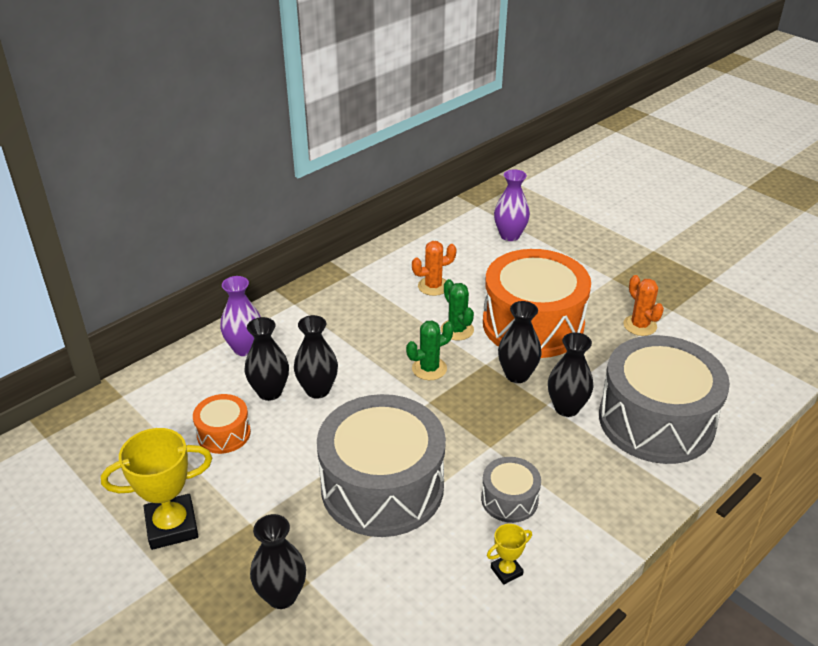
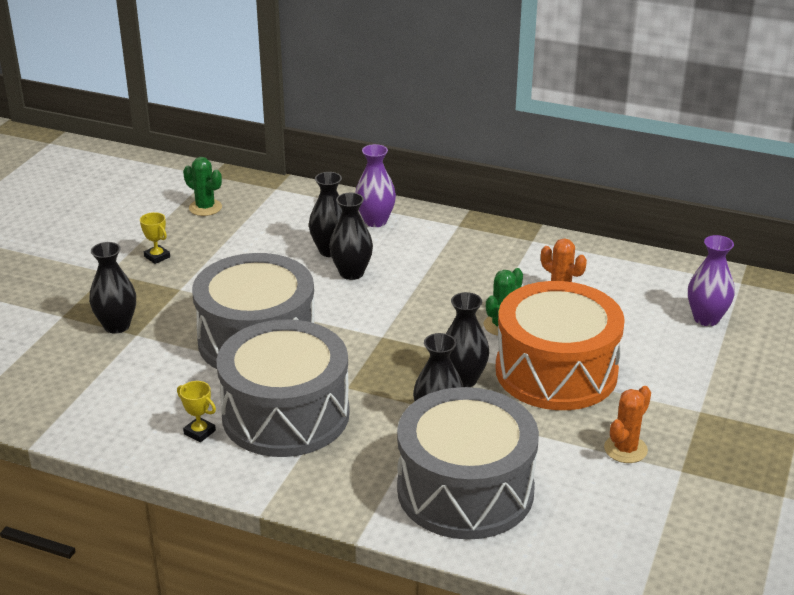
camera: 65 degrees right, 5 degrees down
(172, 526) = (157, 257): yellow trophy -> yellow trophy, size x0.49
(224, 433) = (266, 246): orange drum -> none
(429, 369) = (429, 324): green cactus -> green cactus (205, 208)
(509, 499) = (285, 414): grey drum -> grey drum, size x2.19

